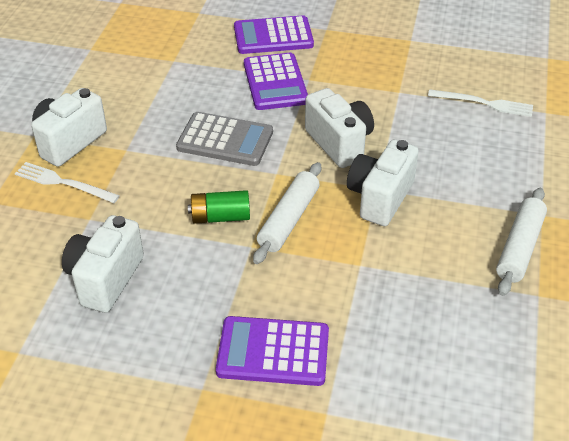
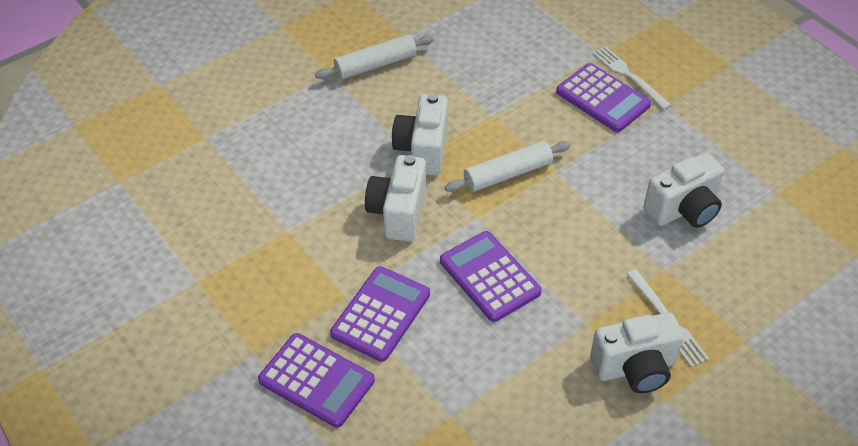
camera: 140 degrees left, 5 degrees up
(220, 217) = (557, 207): green battery -> none
(225, 140) = (489, 277): grey calculator -> purple calculator
(380, 198) = (423, 150): white camera -> white camera turned 120 degrees clockwise
(484, 103) = (238, 174): white fork -> white fork (629, 76)

